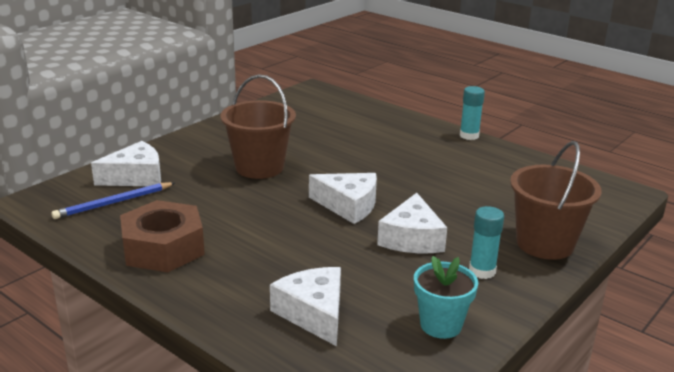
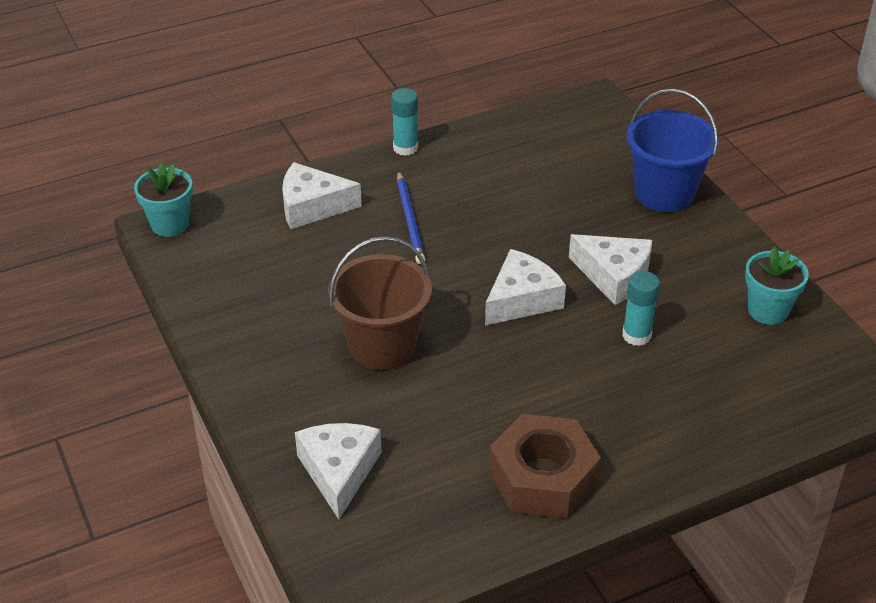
camera: 65 degrees left, 15 degrees up
(113, 203) = (404, 506): blue pencil -> blue pencil (410, 220)
(314, 313) = (719, 388): white cheese -> white cheese (312, 206)
(318, 90) = (170, 224): none -> turquoise flower pot
(482, 271) = (693, 252): turquoise glue stick -> turquoise glue stick (636, 335)
(545, 243) = (664, 193): brown bucket -> blue bucket

